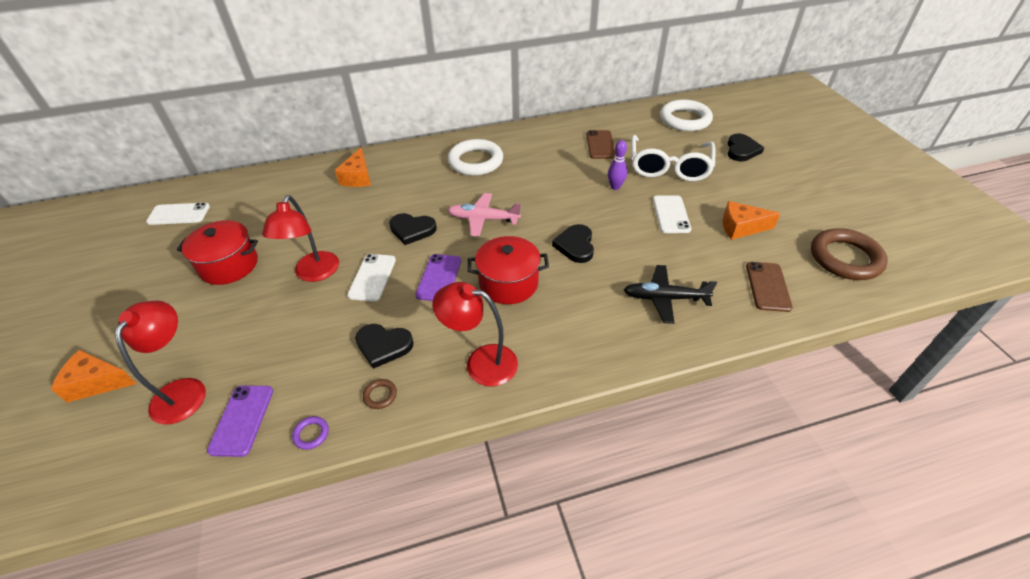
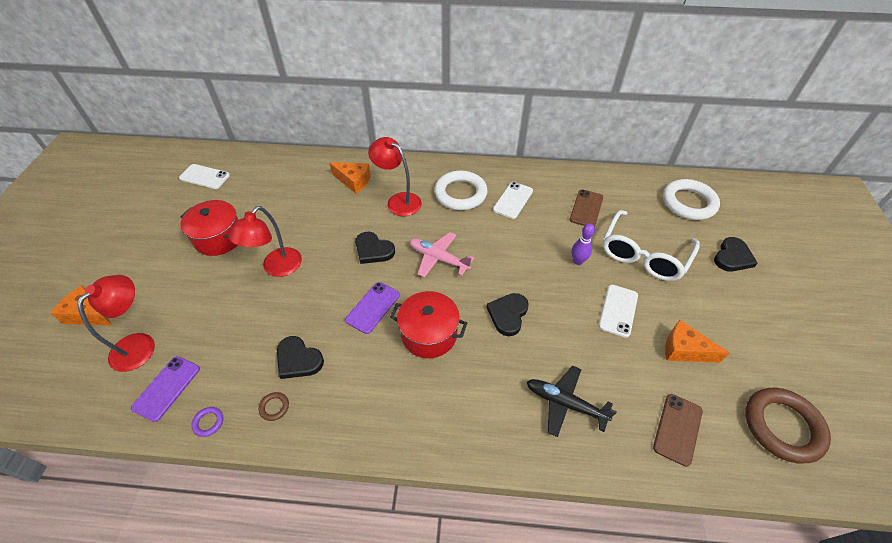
camera: 20 degrees right, 5 degrees up
(358, 177) = (353, 181): orange cheese -> orange cheese turned 90 degrees counterclockwise
(372, 277) = (320, 288): white phone -> white phone (513, 200)
(481, 362) = (368, 407): red lamp -> red lamp (398, 201)

